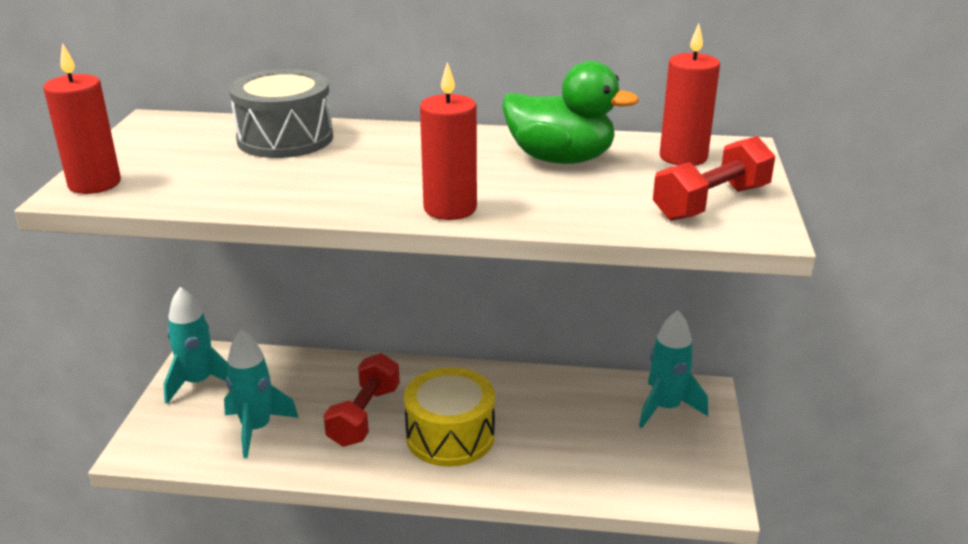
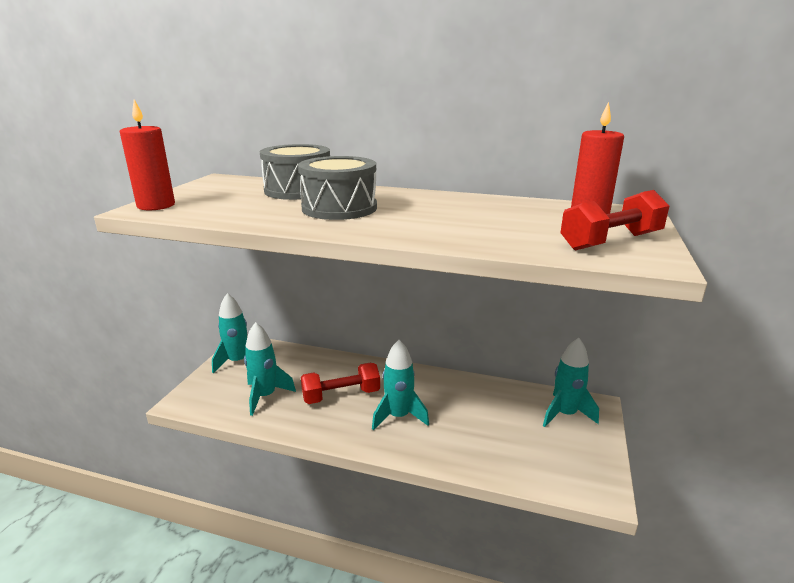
camera: 10 degrees right, 5 degrees down
(358, 170) = (339, 208): none -> grey drum
(364, 416) = (341, 395): red dumbbell -> red dumbbell turned 45 degrees clockwise
(450, 208) = (397, 232): red candle -> none
(450, 436) = (398, 416): yellow drum -> turquoise rocket
(560, 159) = (491, 210): green duck -> none

